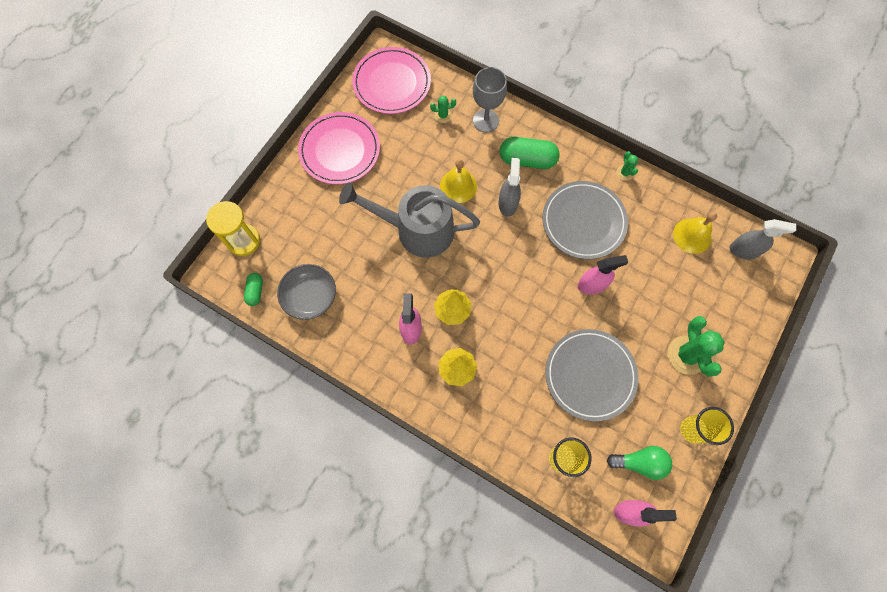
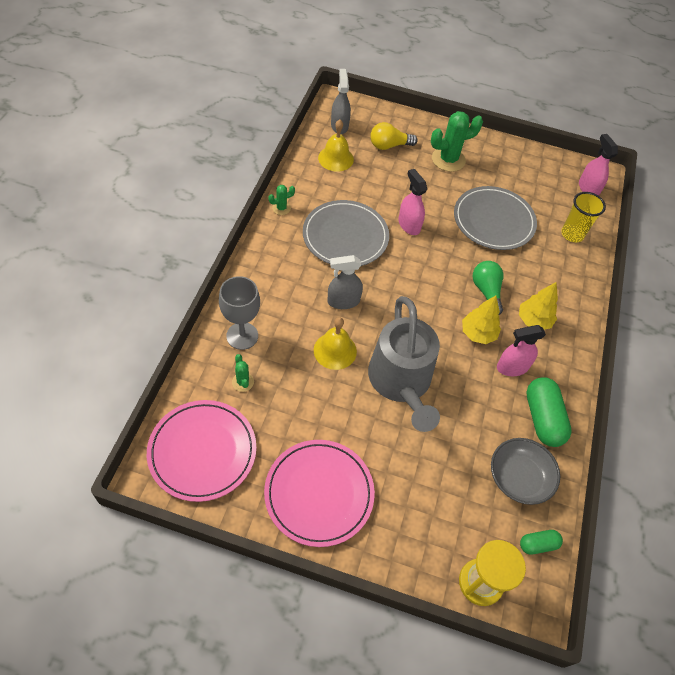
camera: 110 degrees left, 15 degrees down
(527, 160) = (285, 290): green capsule -> green capsule (542, 418)
(640, 462) = (549, 185): green light bulb -> green light bulb (486, 291)
(692, 430) = (507, 155): yellow cup -> none
(711, 295) = (389, 145): none -> yellow light bulb

